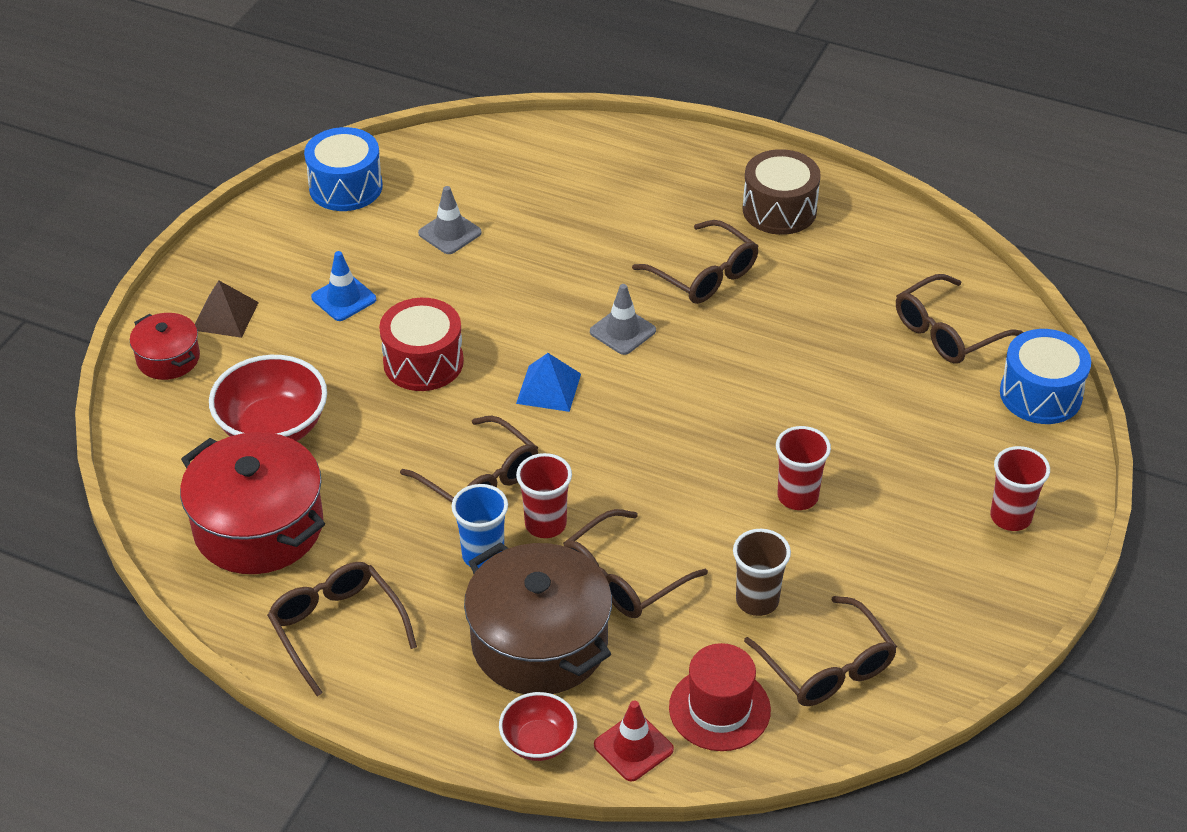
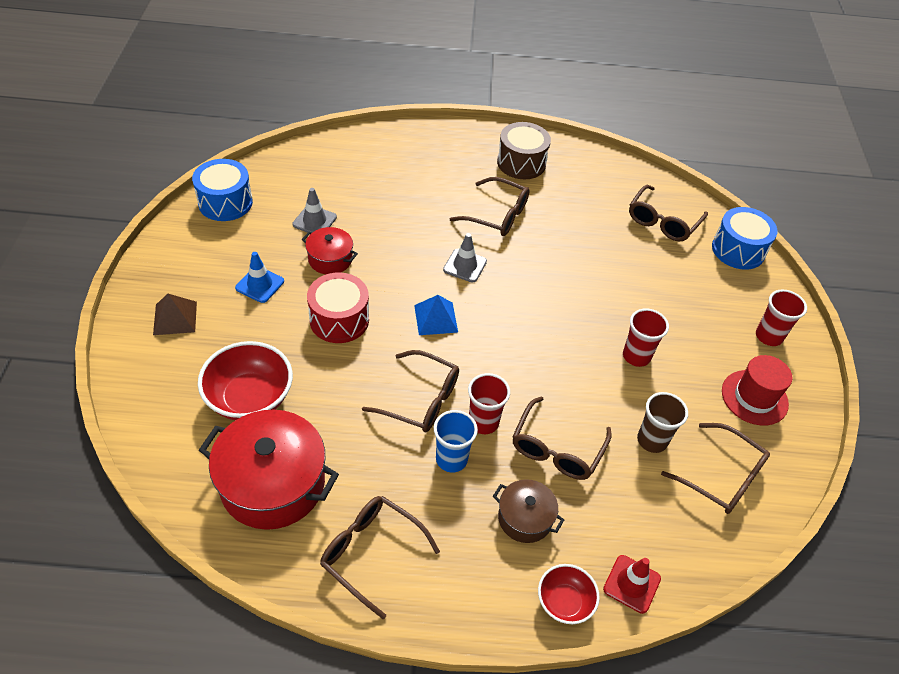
camera: 25 degrees left, 5 degrees up
(168, 358) = (143, 362): red pot -> red pot (330, 259)
(539, 642) = (525, 518): brown pot -> brown pot, size x0.53
(719, 709) = (672, 533): red hat -> red hat (754, 397)

